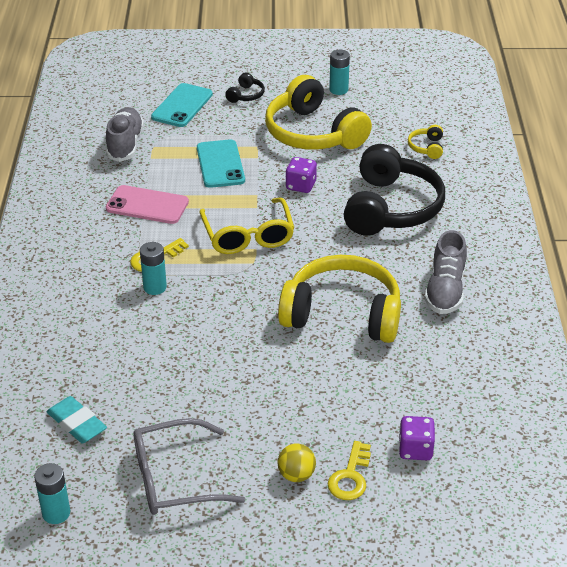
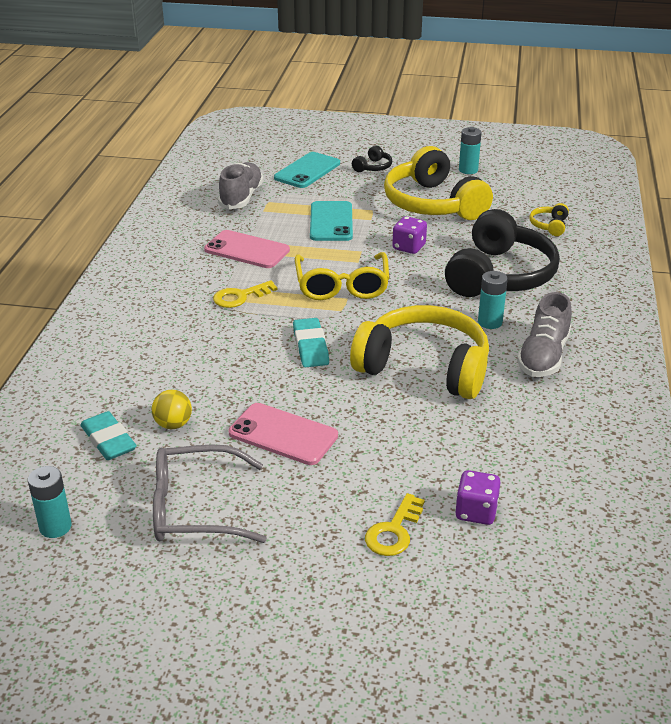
camera: 10 degrees right, 5 degrees down
(155, 287) = (232, 322): turquoise battery -> turquoise battery (490, 322)
(233, 397) = (283, 434): none -> pink phone
(235, 305) = (310, 347): none -> turquoise eraser
(296, 475) = (332, 521): yellow ball -> yellow ball (173, 424)

